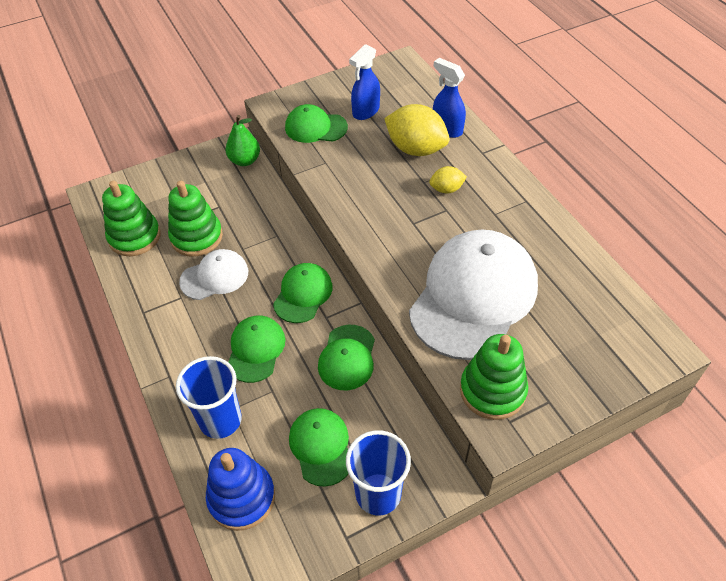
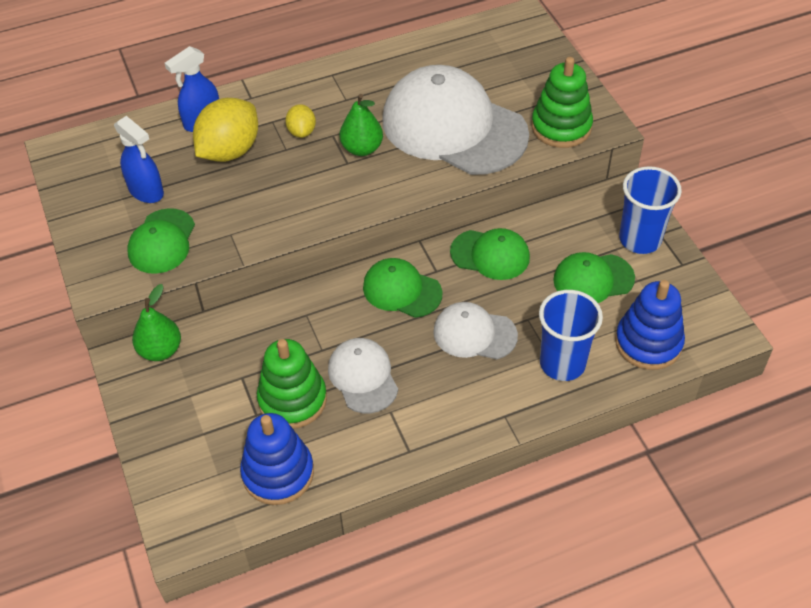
camera: 85 degrees left, 0 degrees up
(134, 237) = (278, 473): green stacking toy -> blue stacking toy
(256, 350) = (474, 333): green cap -> white cap
(432, 231) = (362, 148): none -> green pear

